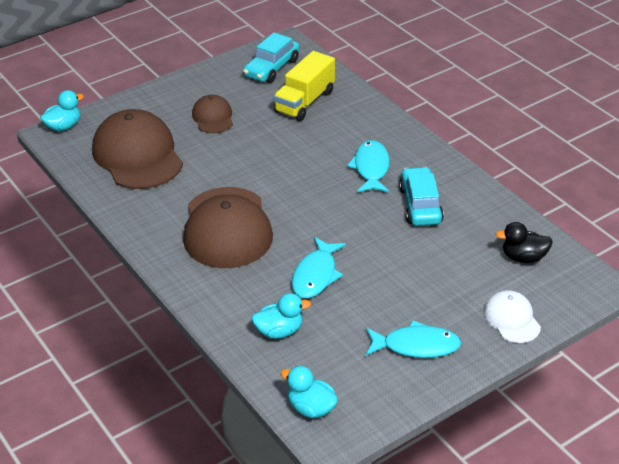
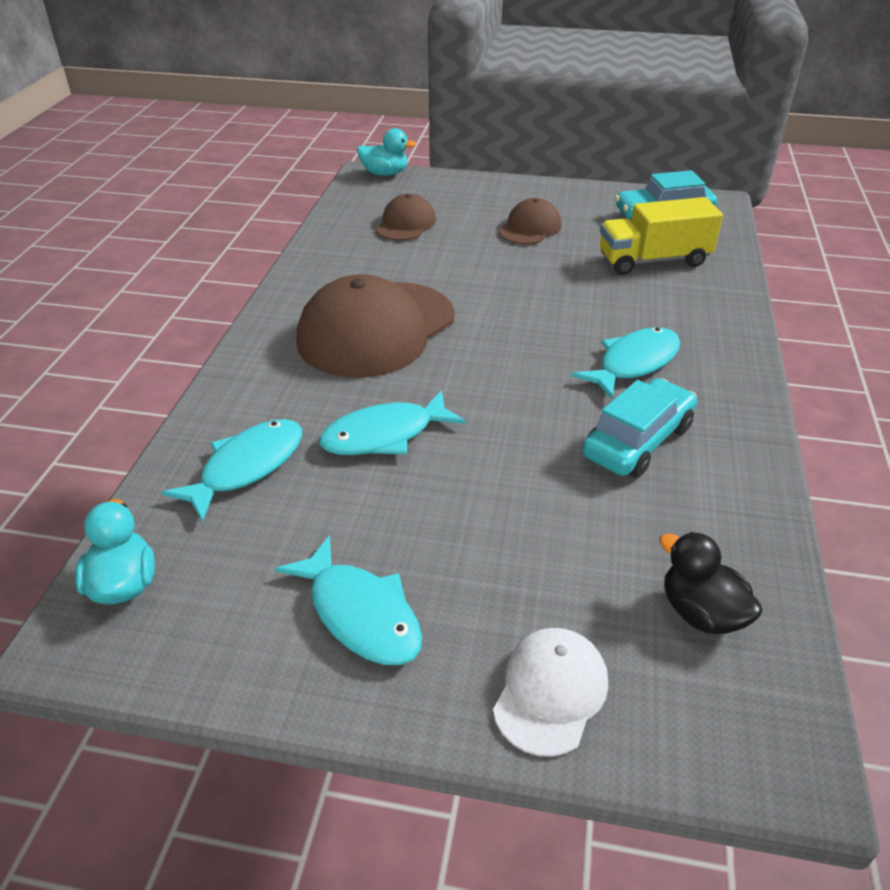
camera: 45 degrees right, 0 degrees up
(137, 155) = (406, 224): brown cap -> brown cap, size x0.51
(279, 331) = (247, 467): turquoise duck -> turquoise fish

